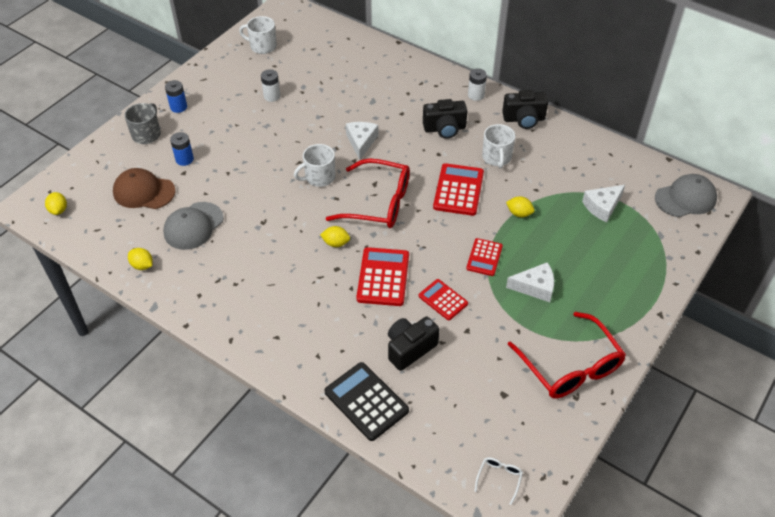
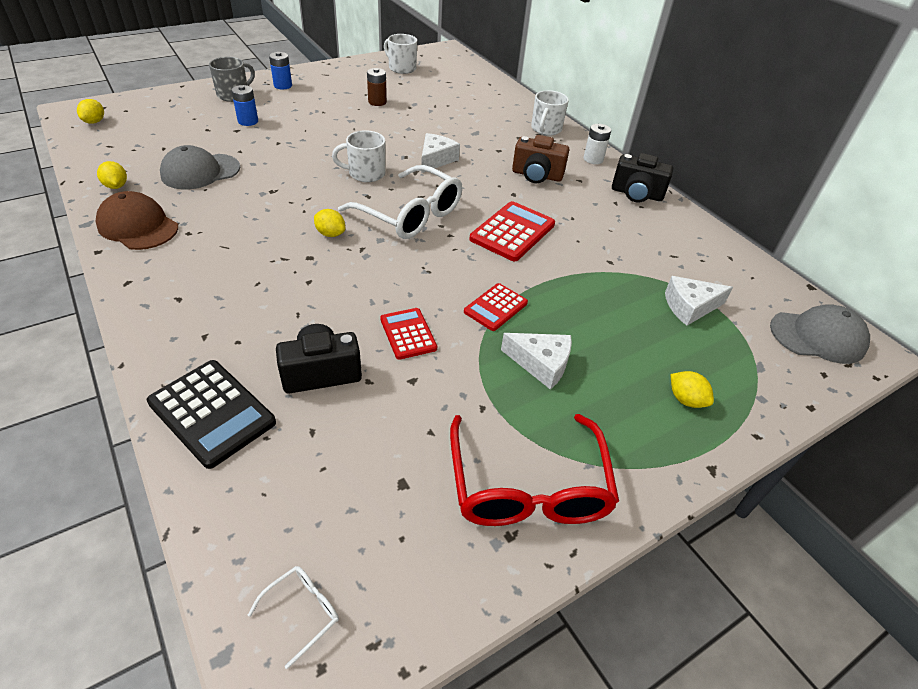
camera: 20 degrees right, 5 degrees down
(144, 192) = (184, 132): brown cap -> brown cap (138, 226)
(272, 96) = (377, 102): white battery -> brown battery
(366, 401) = (212, 413): black calculator -> black calculator turned 150 degrees clockwise
(378, 203) = (410, 214): red glasses -> white glasses
(383, 277) = (355, 284): red calculator -> none
(444, 129) = (537, 175): black camera -> brown camera
(496, 157) = (580, 217): white mug -> white mug (546, 129)
(519, 213) = (572, 278): yellow lemon -> yellow lemon (686, 400)

